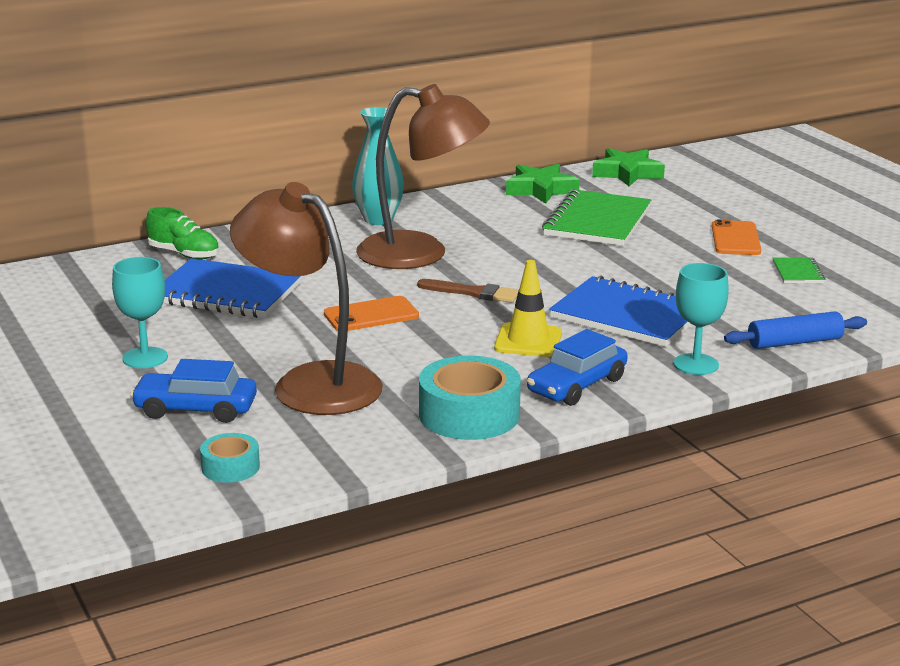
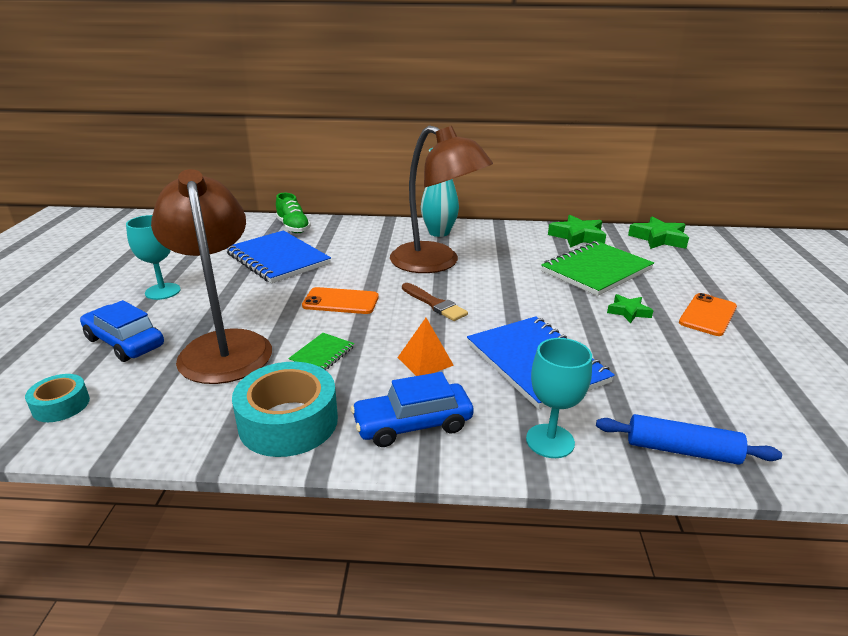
camera: 30 degrees right, 5 degrees up
(528, 341) = (425, 361): yellow traffic cone -> orange pyramid
(665, 253) = (628, 312): none -> green star
(798, 272) = (747, 366): green notebook -> green notebook (322, 354)

